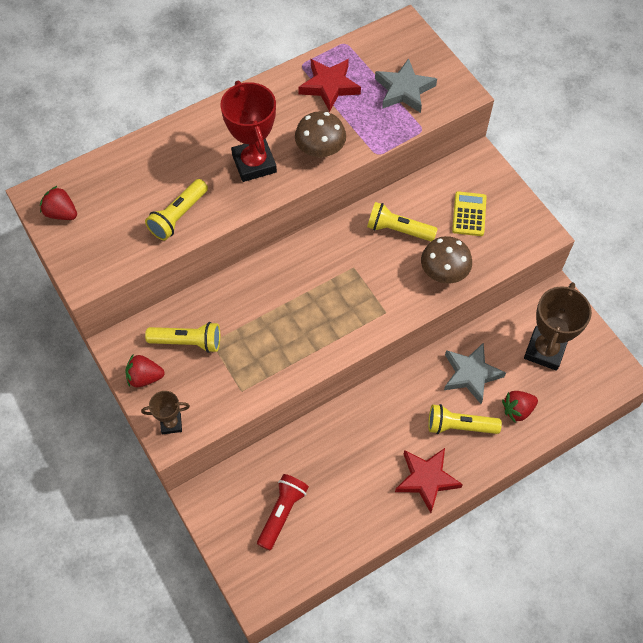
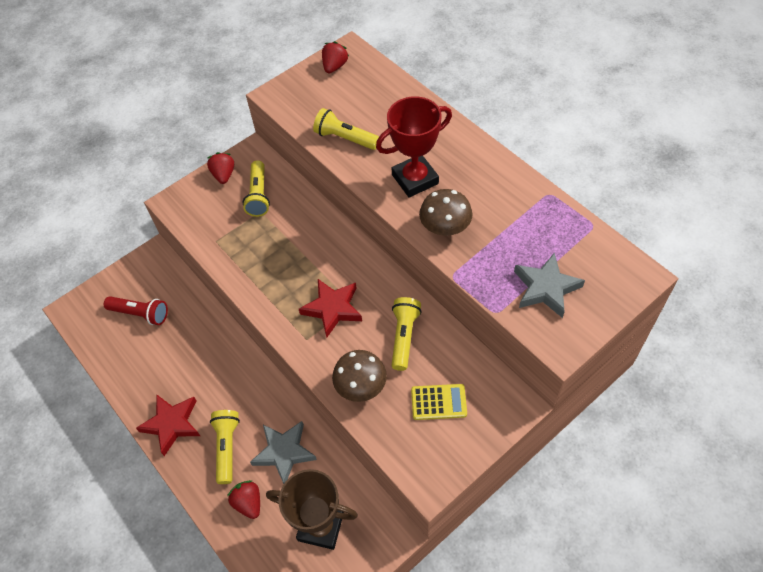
camera: 85 degrees right, 5 degrees down
(171, 423) = (184, 200): brown trophy -> none
(329, 86) = (528, 221): red star -> red star (332, 309)

